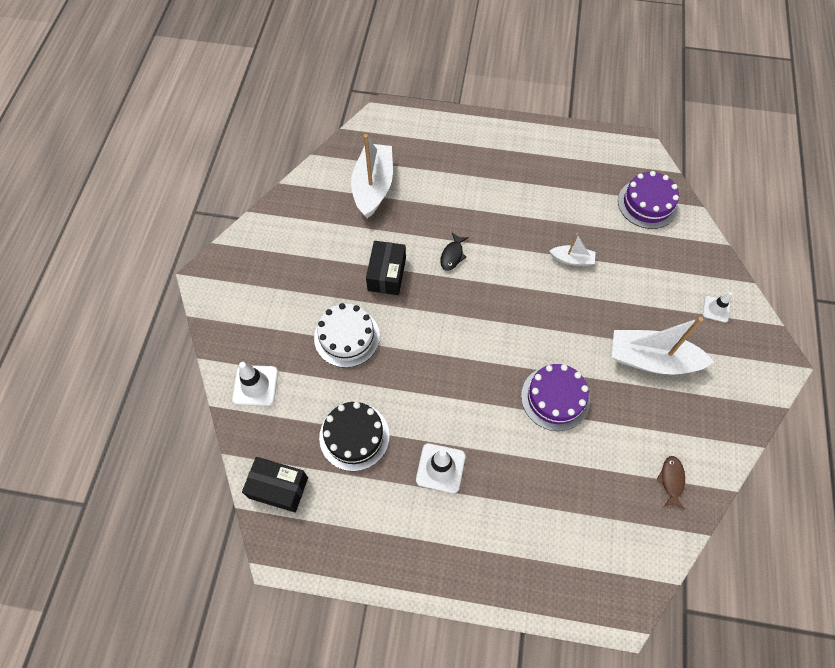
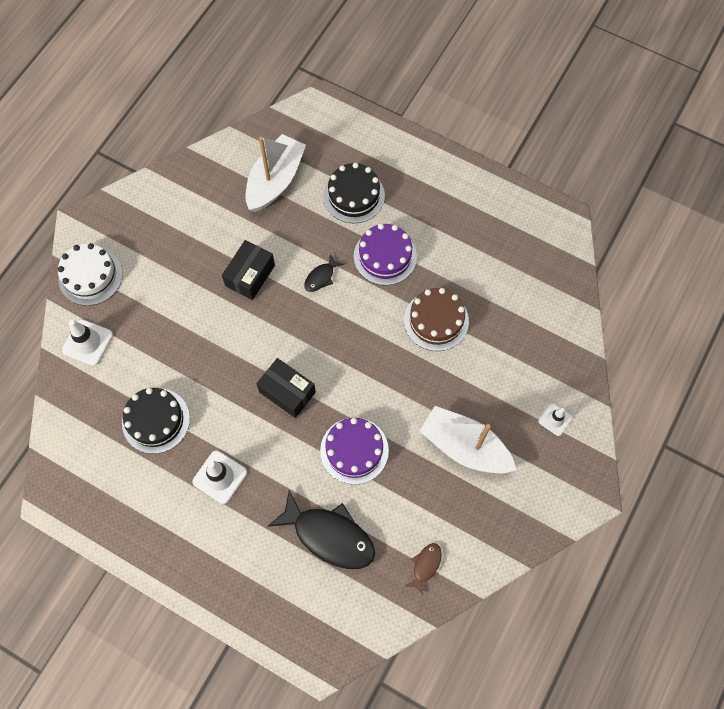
camera: 20 degrees right, 5 degrees up
(278, 487) = (72, 442): black box -> black box (287, 392)
(347, 337) = (187, 325): white cake -> white cake (90, 276)
(449, 178) = (354, 196): none -> black cake
(570, 485) = (329, 535): none -> black fish
(572, 259) = (436, 320): white boat -> brown cake
(647, 203) = (542, 287): purple cake -> purple cake (385, 256)

